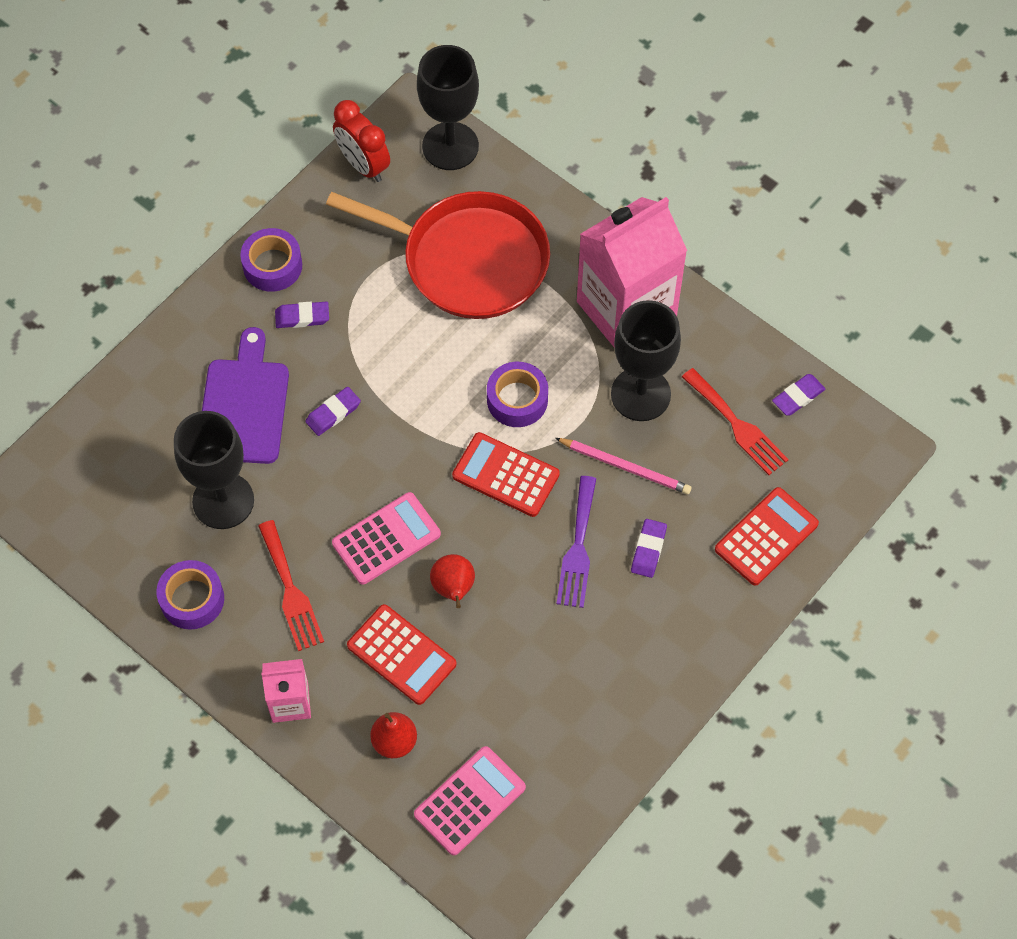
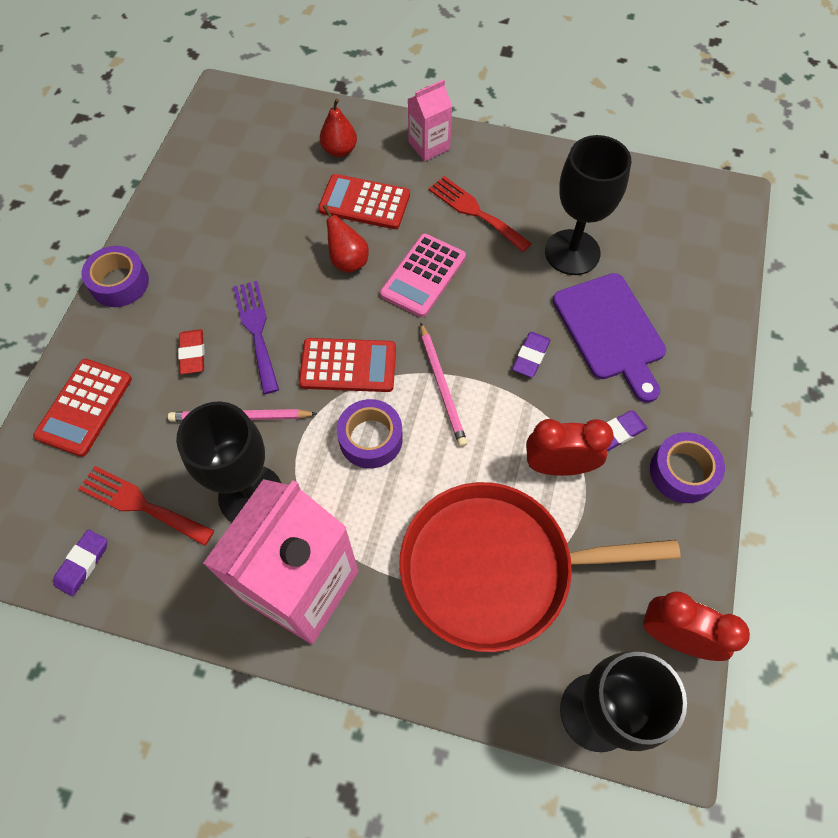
camera: 155 degrees right, 0 degrees up
(192, 599) = (545, 180): purple tape -> purple tape (119, 283)
(370, 312) = (558, 466): none -> red clock
(430, 419) = (442, 386): none -> pink pencil
(470, 801) = (266, 136): pink calculator -> none
(648, 550) = (192, 354): purple eraser -> red eraser

